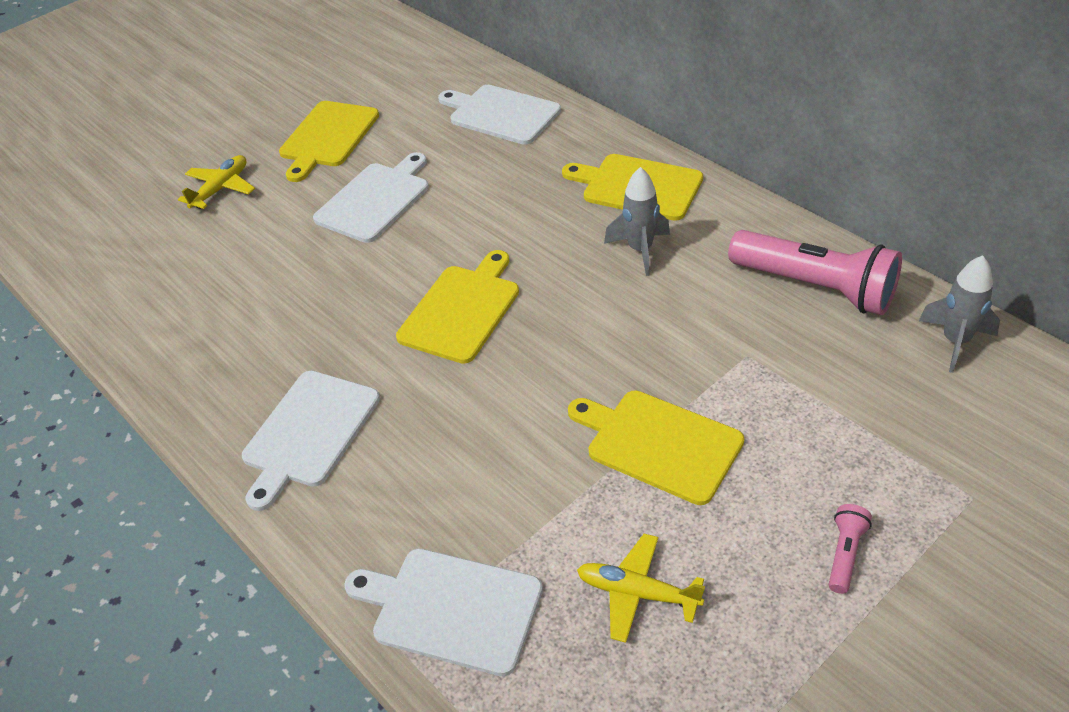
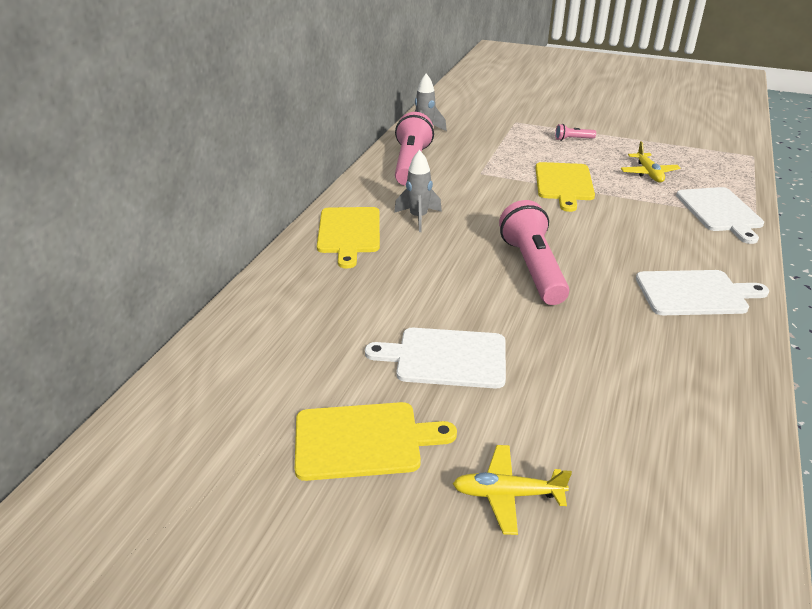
camera: 120 degrees left, 10 degrees down
(462, 310) = (533, 268): yellow cutting board -> pink flashlight
(501, 114) = (272, 324): white cutting board -> none

